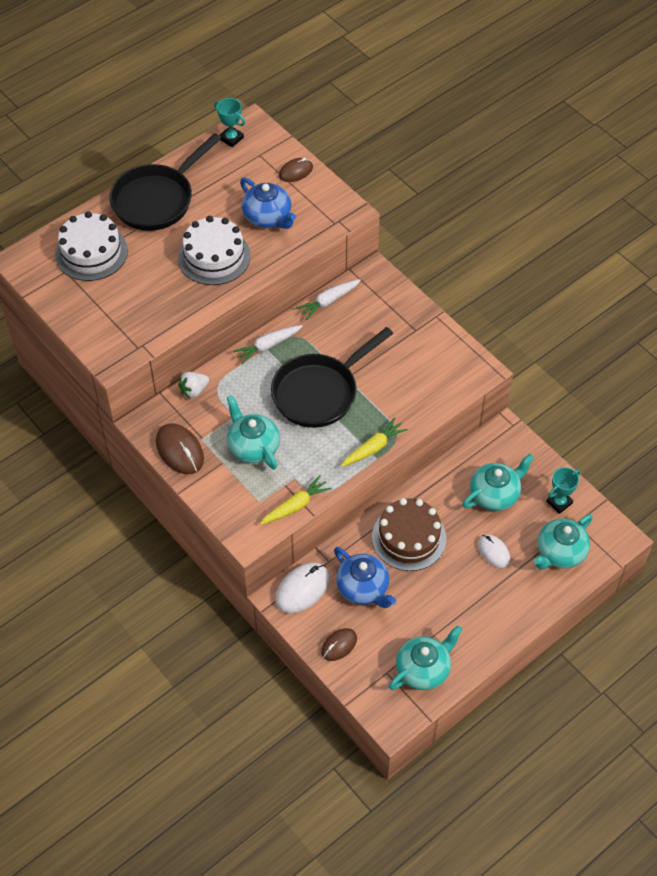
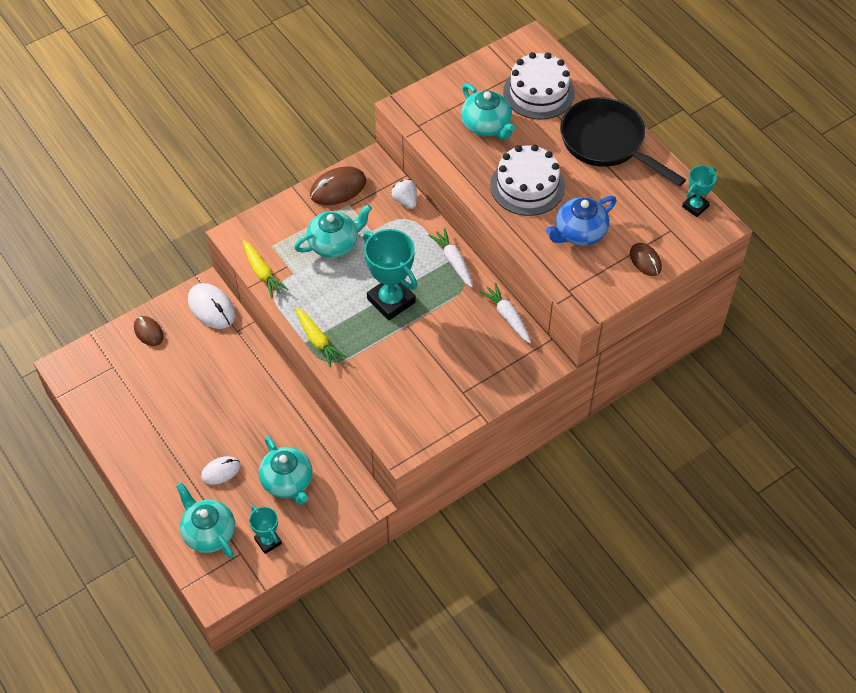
camera: 95 degrees right, 0 degrees up
(319, 392) = (391, 300): black pan -> turquoise trophy
(363, 588) = (203, 356): blue teapot -> none
(409, 538) = (250, 399): brown cake -> none
(423, 669) = (109, 396): turquoise teapot -> turquoise teapot (486, 125)

